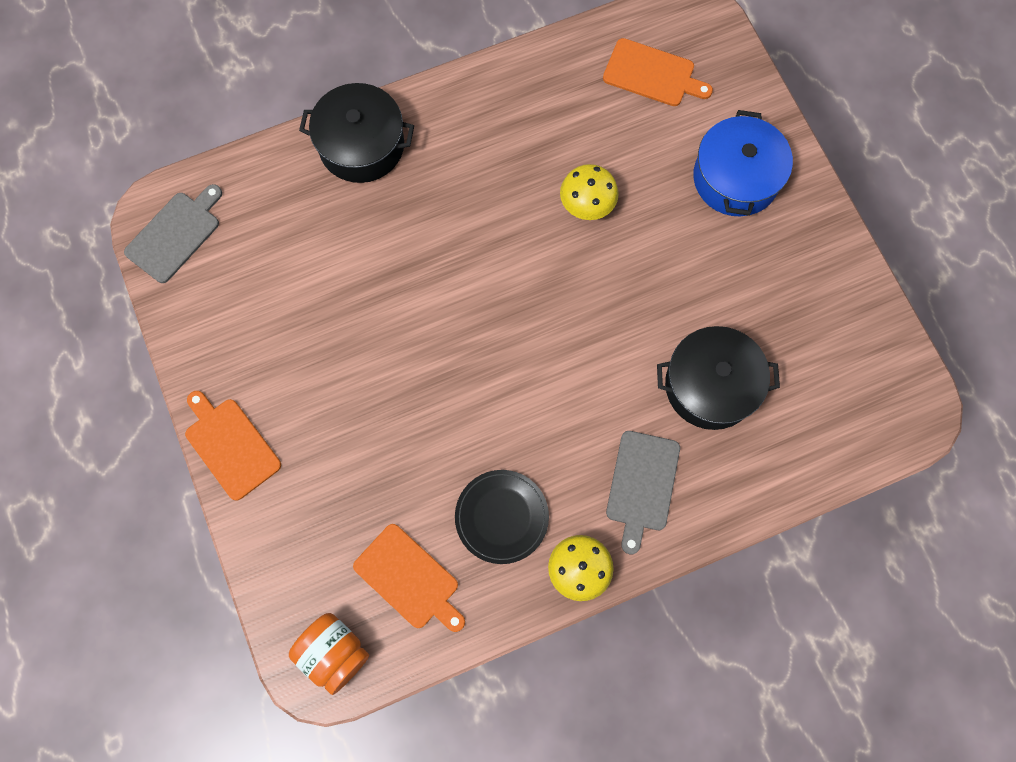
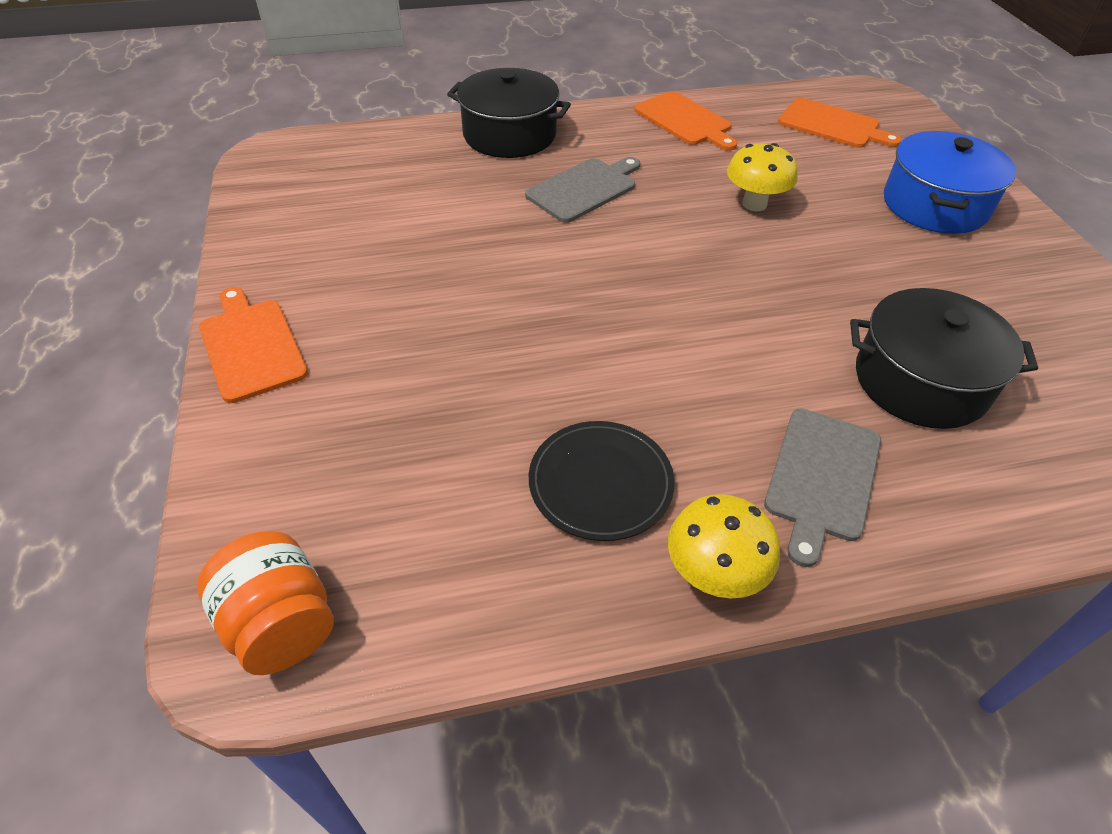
camera: 10 degrees right, 25 degrees down
(175, 234) = (284, 169): grey cutting board -> grey cutting board (584, 189)
(409, 579) = (439, 539): orange cutting board -> orange cutting board (685, 121)

